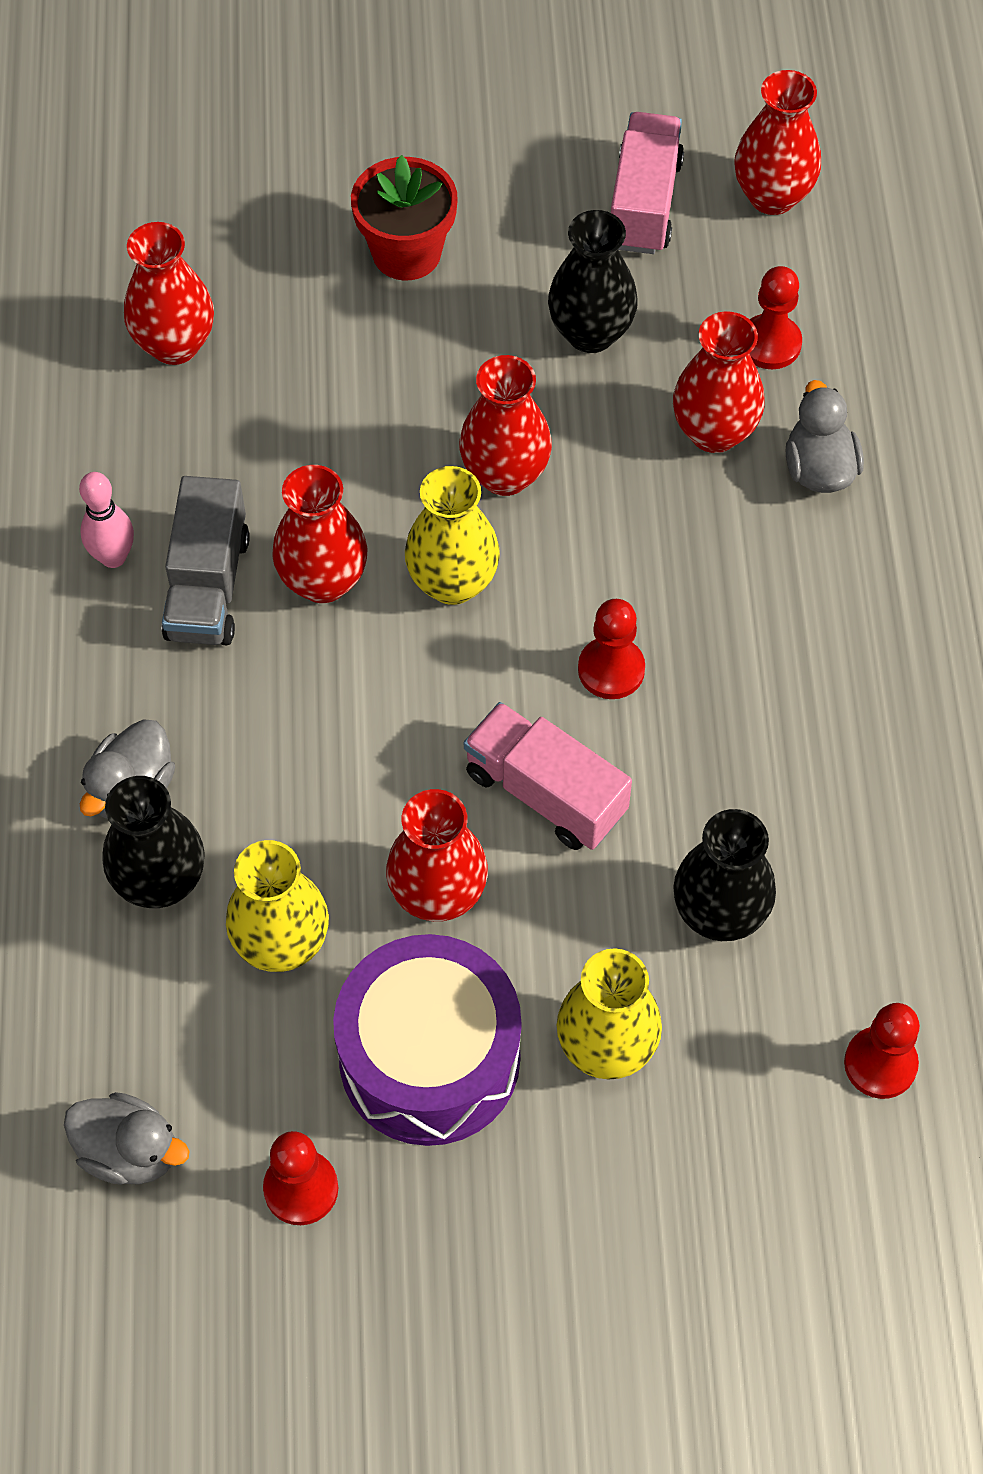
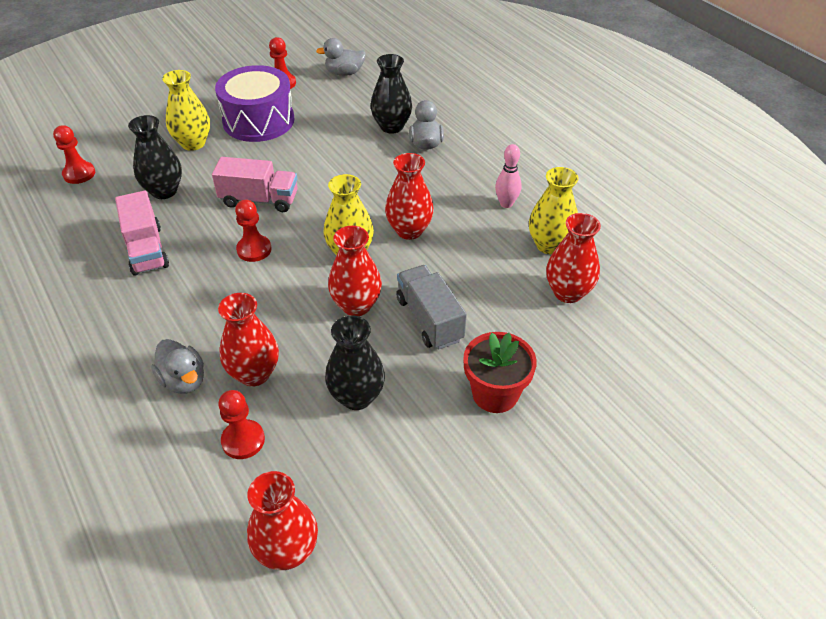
camera: 150 degrees right, 15 degrees down
(208, 586) = (457, 210): grey truck -> grey truck (429, 319)
(282, 943) = (334, 127): yellow vase -> yellow vase (549, 245)
(438, 894) = (284, 158): red vase -> none
(644, 203) = (374, 499): pink truck -> pink truck (146, 250)

